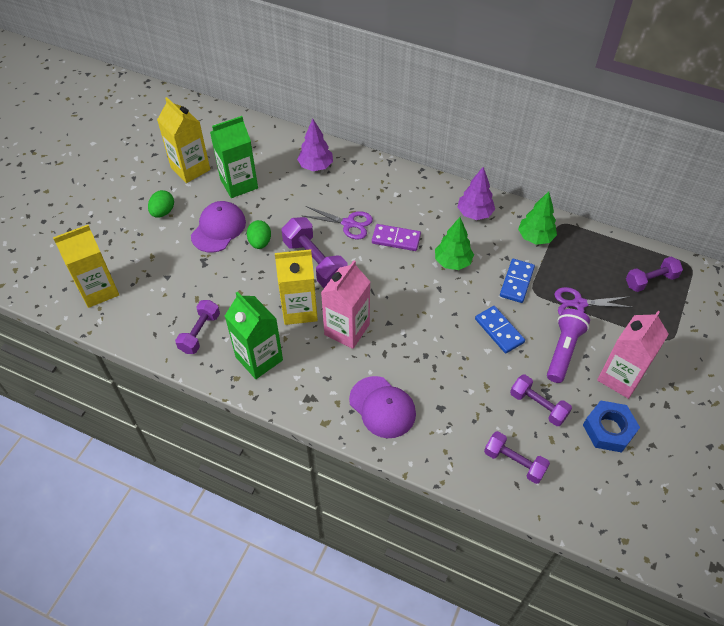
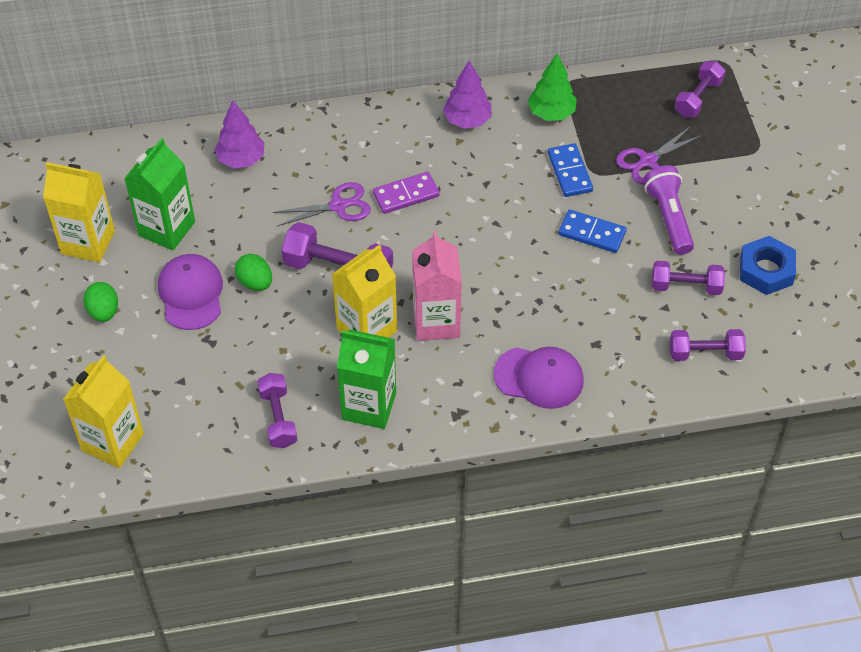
camera: 35 degrees left, 0 degrees up
(452, 262) = (487, 187): green tree -> none
(620, 377) = (740, 214): pink carton -> none

